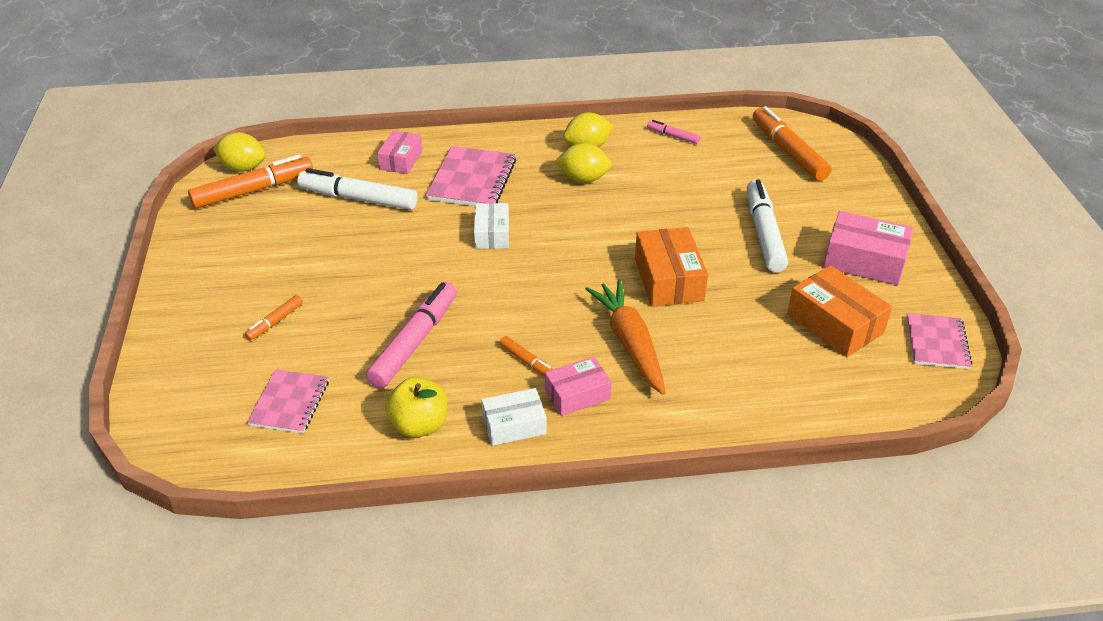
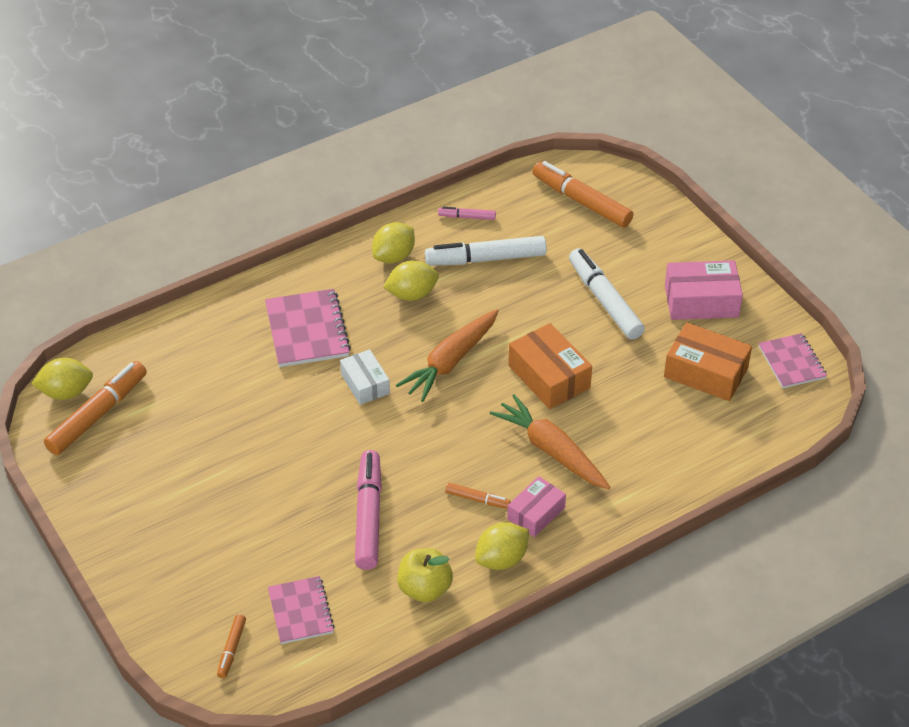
camera: 25 degrees left, 5 degrees up
(275, 322) = (229, 543): orange marker -> orange marker (232, 649)
(359, 199) = (211, 388): white marker -> white marker (486, 259)
(401, 160) = (221, 330): pink box -> none
(514, 425) = (501, 559): white box -> yellow lemon
(582, 240) = (450, 362): none -> orange carrot

